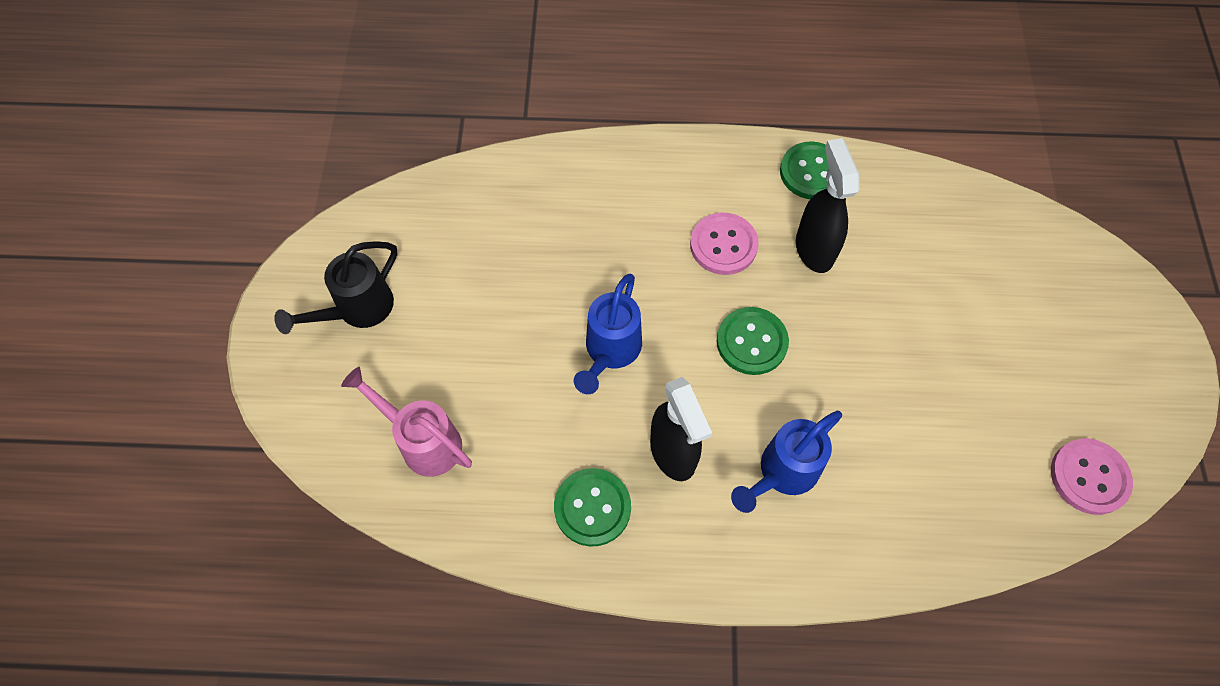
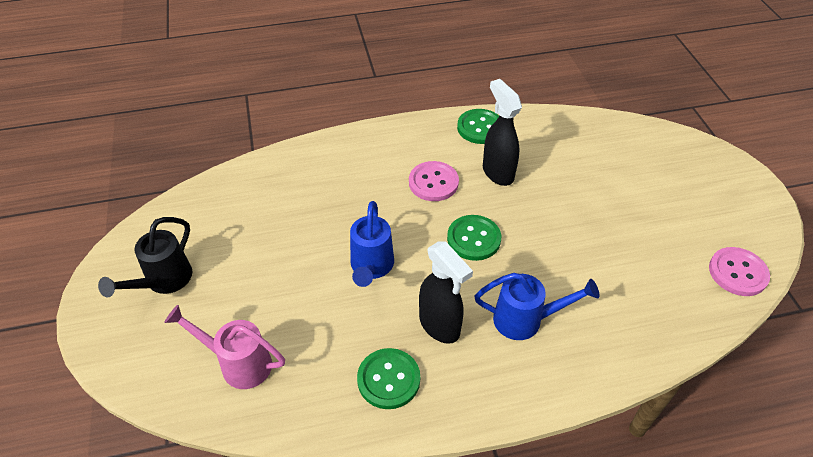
camera: 15 degrees left, 15 degrees down
(782, 473) = (525, 320): blue watering can -> blue watering can turned 120 degrees counterclockwise

